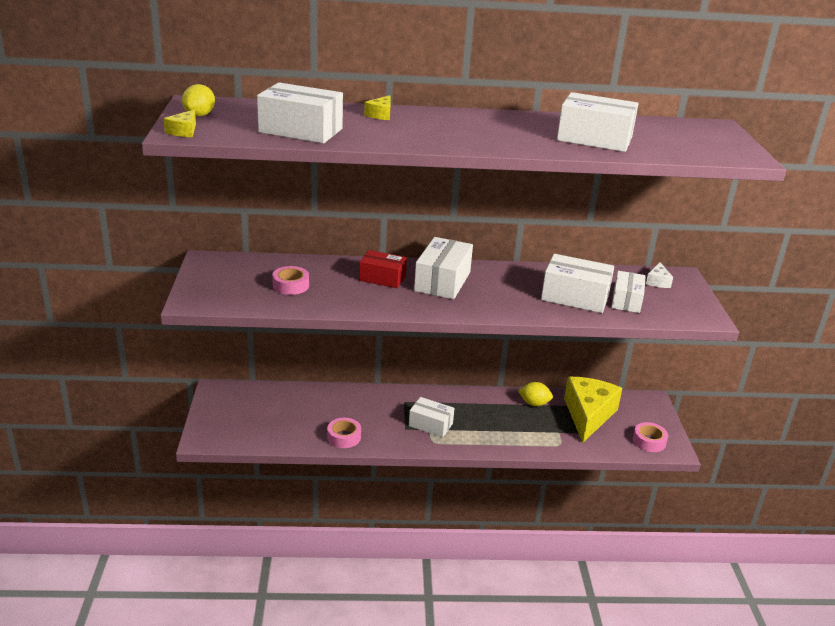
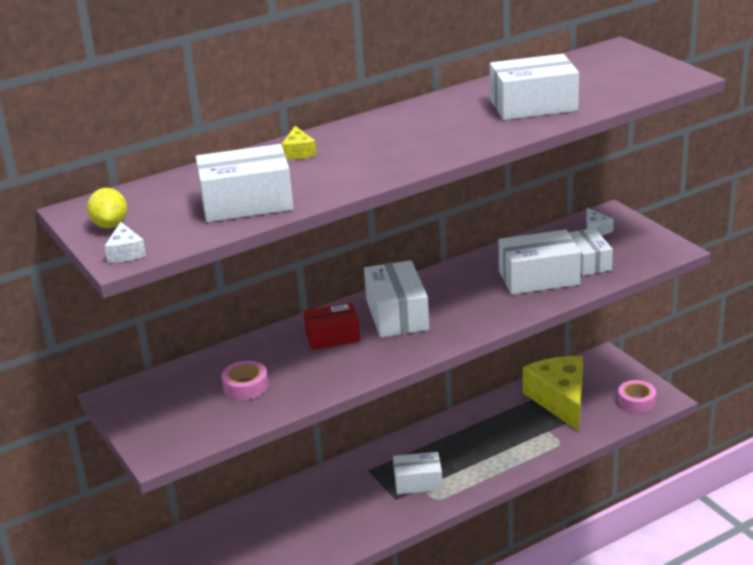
camera: 25 degrees left, 0 degrees up
(183, 131) = (126, 252): yellow cheese -> white cheese
(344, 437) = (341, 538): pink tape -> none
(534, 403) = (499, 411): yellow lemon -> none

